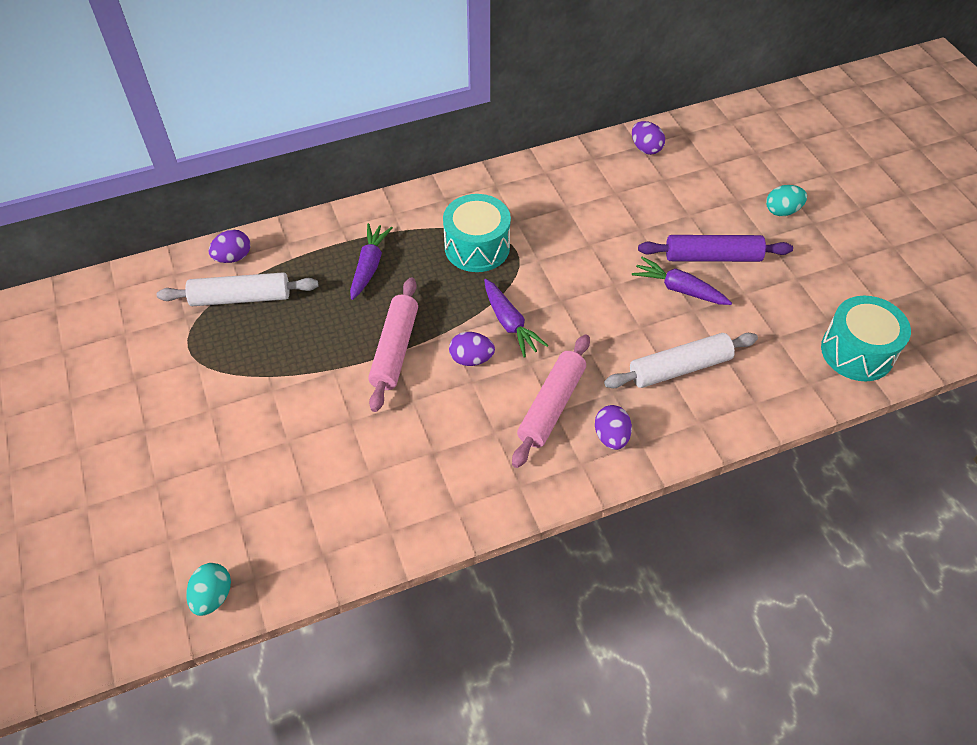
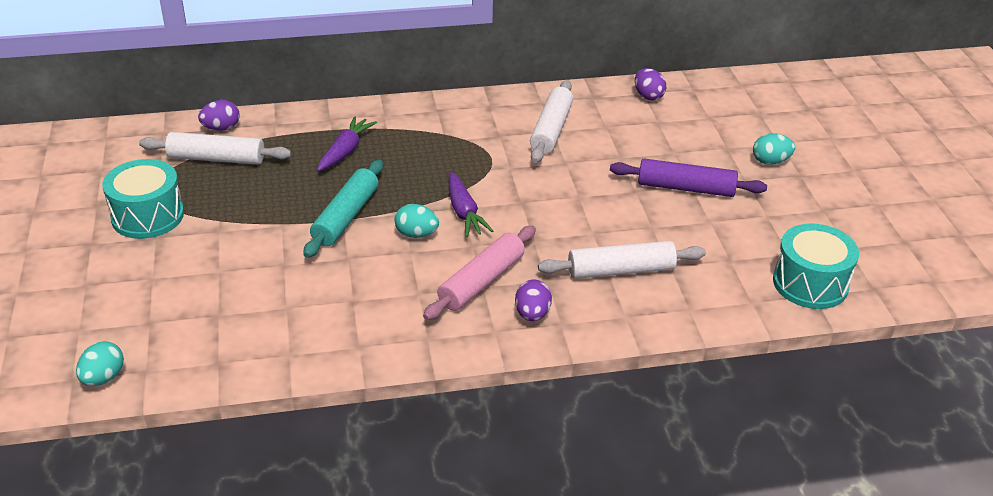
camera: 10 degrees right, 15 degrees down
(395, 350) = (346, 217): pink rolling pin -> turquoise rolling pin
(471, 359) = (416, 234): purple egg -> turquoise egg
(477, 247) = (454, 150): turquoise drum -> turquoise drum (148, 216)
(564, 206) = (551, 130): none -> white rolling pin
(679, 289) = (642, 208): purple carrot -> none

